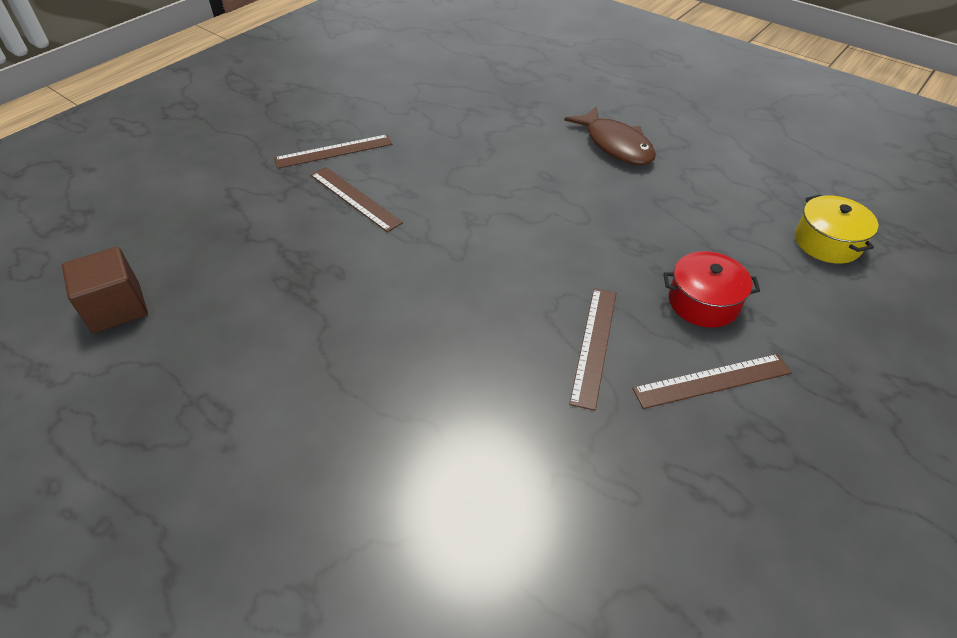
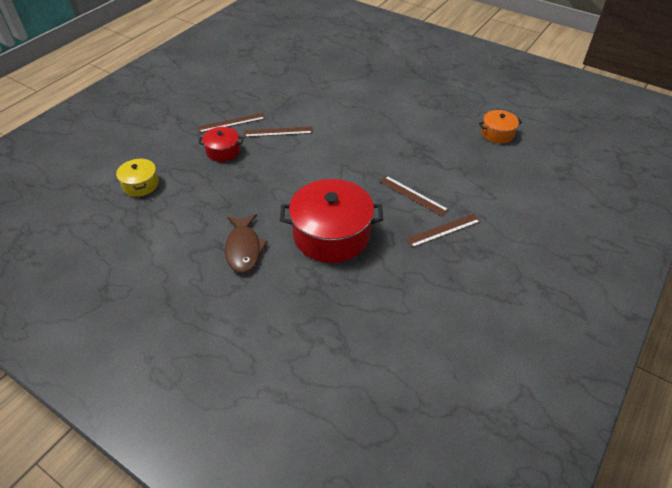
camera: 175 degrees right, 0 degrees up
(116, 308) = (497, 134): brown cube -> orange pot
(494, 154) = (331, 235): none -> red pot
(594, 345) = (278, 132): brown ruler -> brown ruler turned 75 degrees clockwise
(616, 145) = (244, 249): brown fish -> brown fish turned 150 degrees counterclockwise

